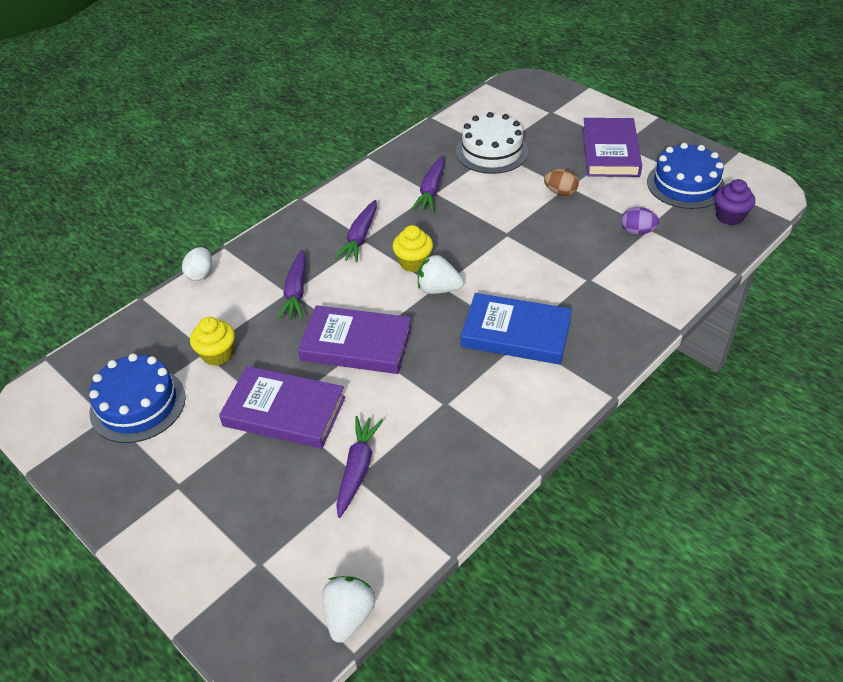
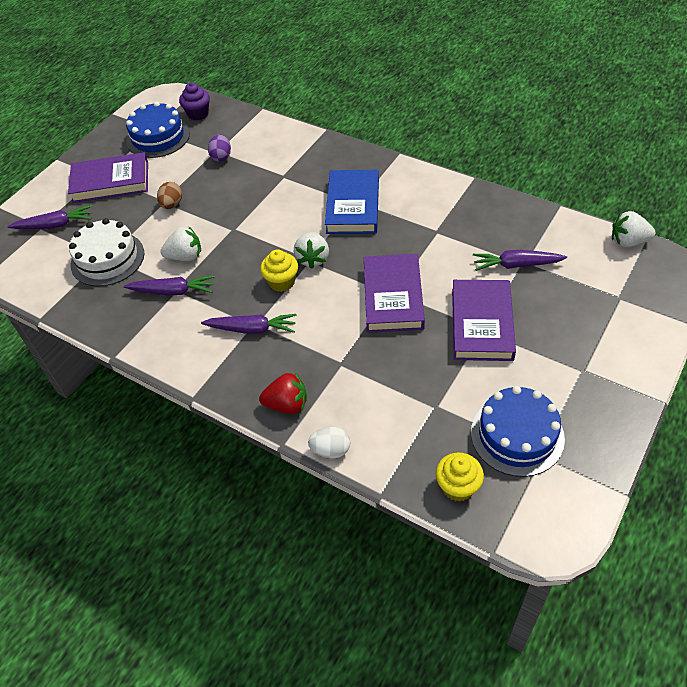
camera: 100 degrees left, 5 degrees up
(217, 354) = (436, 393): yellow cupcake -> yellow cupcake (458, 487)
(262, 252) = (287, 405): none -> red strawberry
(296, 292) = (339, 358): purple carrot -> purple carrot (55, 225)
(476, 199) = (185, 256): none -> white strawberry

